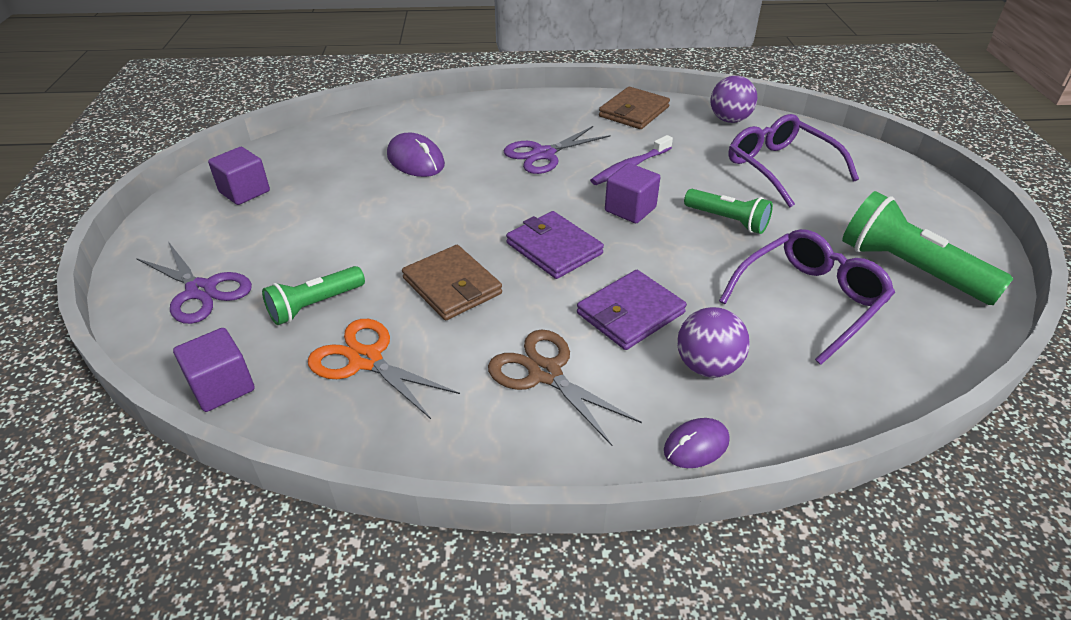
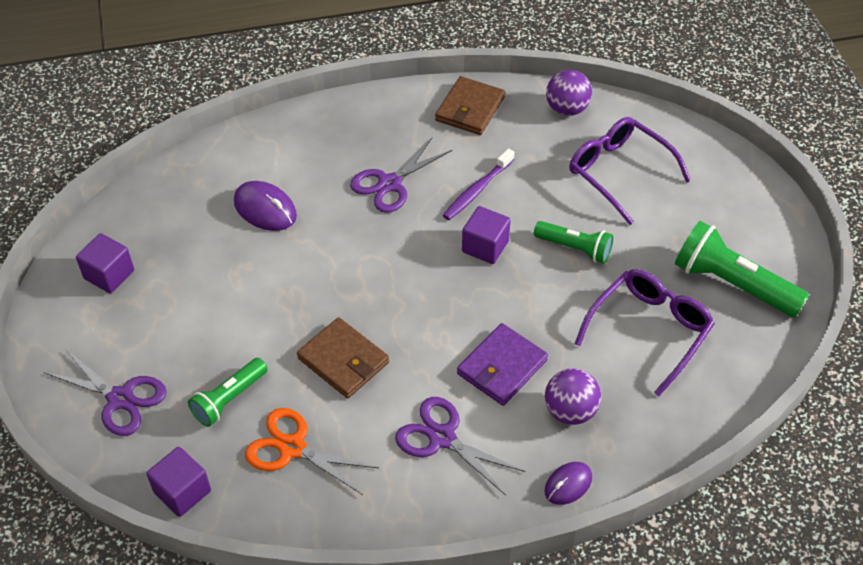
camera: 10 degrees left, 10 degrees up
(545, 373) = (442, 438): brown scissors -> purple scissors
(554, 248) = (424, 304): purple wallet -> none

